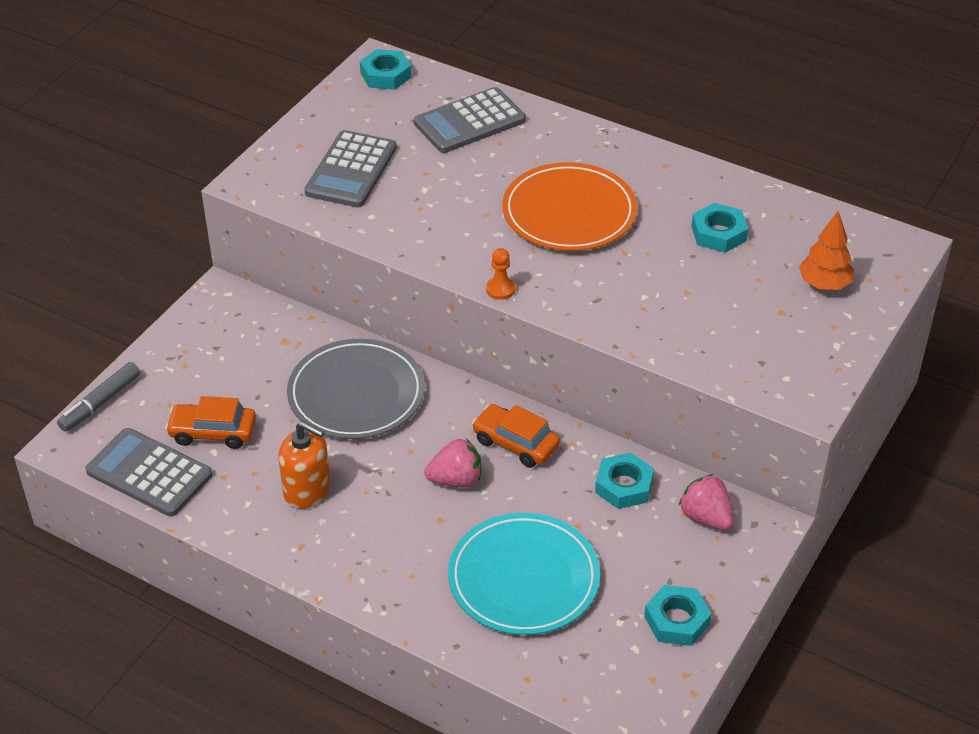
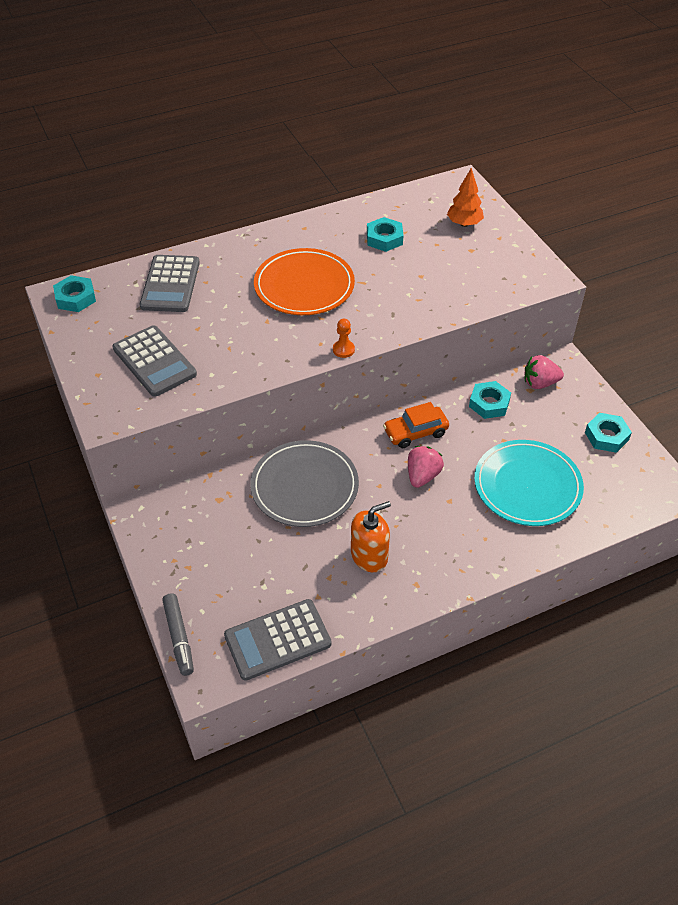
camera: 55 degrees left, 5 degrees up
(213, 432) = (270, 582): orange car -> none

